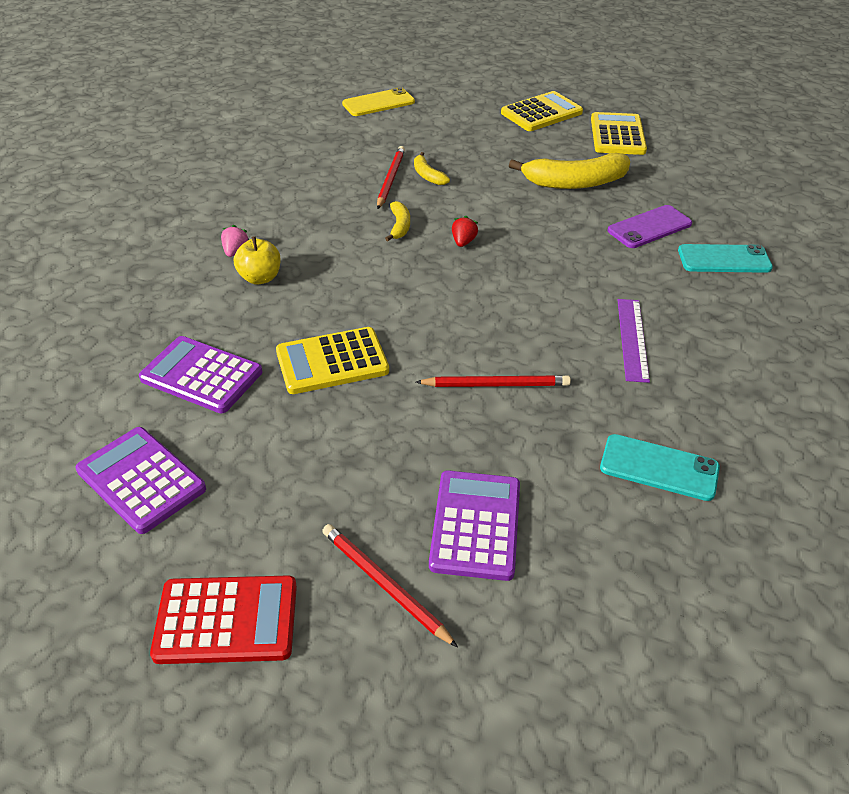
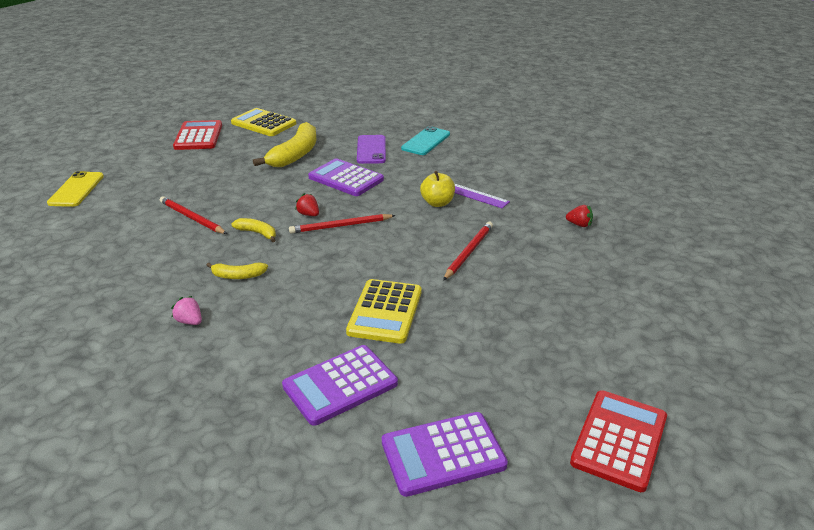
camera: 60 degrees left, 10 degrees down
(260, 278) = (243, 318): yellow apple -> yellow apple (437, 203)
(384, 585) = (620, 355): red pencil -> red pencil (340, 226)
(428, 175) = (210, 201): yellow banana -> yellow banana (238, 276)
(475, 525) = (588, 302): purple calculator -> purple calculator (346, 178)
(541, 113) = (198, 136): yellow calculator -> red calculator
(659, 468) = (579, 224): turquoise phone -> red strawberry

